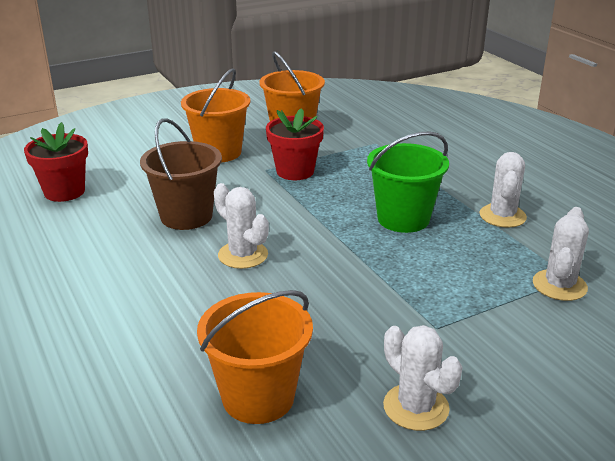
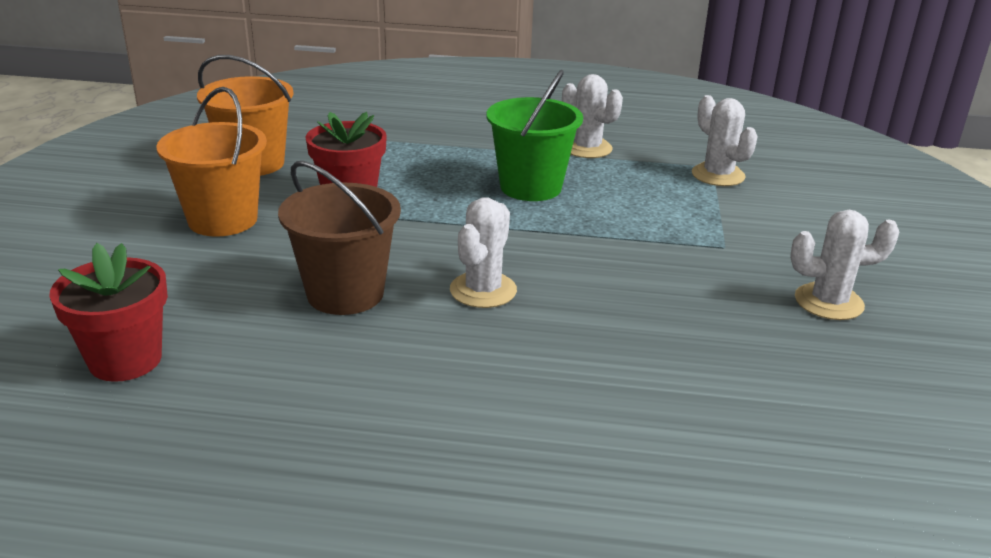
camera: 55 degrees left, 0 degrees up
(243, 255) = (483, 290): white cactus -> white cactus turned 60 degrees counterclockwise
(258, 397) = (751, 375): orange bucket -> none

